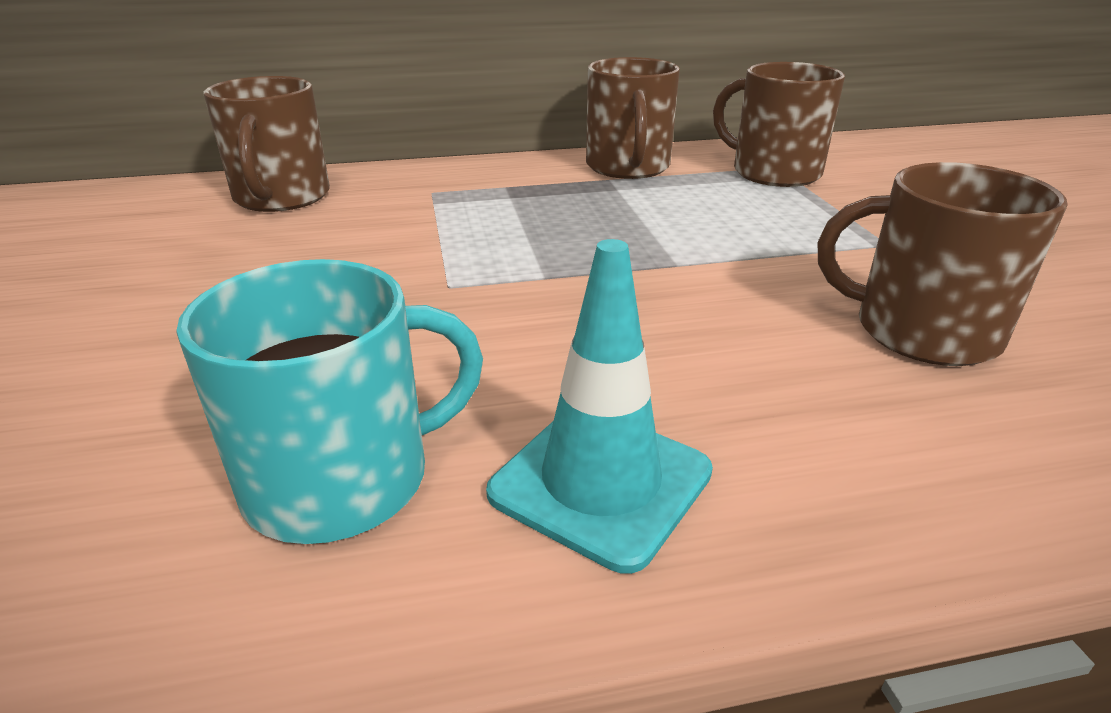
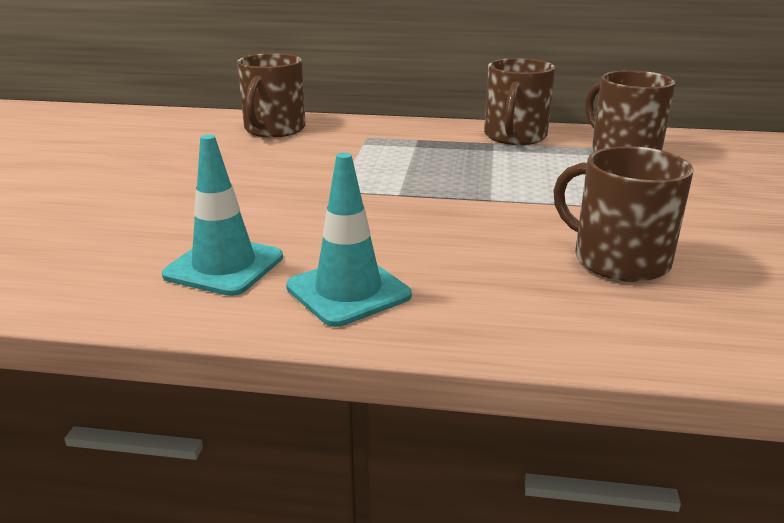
camera: 20 degrees right, 5 degrees down
(342, 479) = (224, 266): turquoise mug -> turquoise traffic cone

